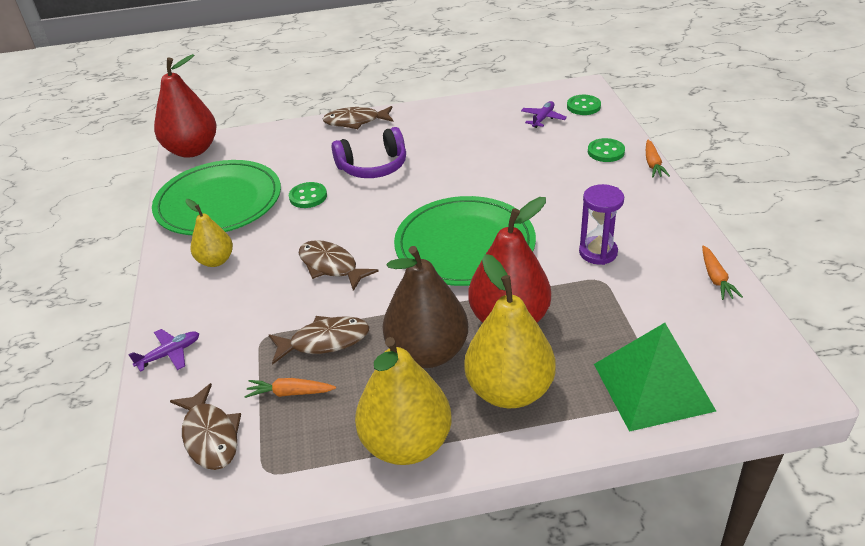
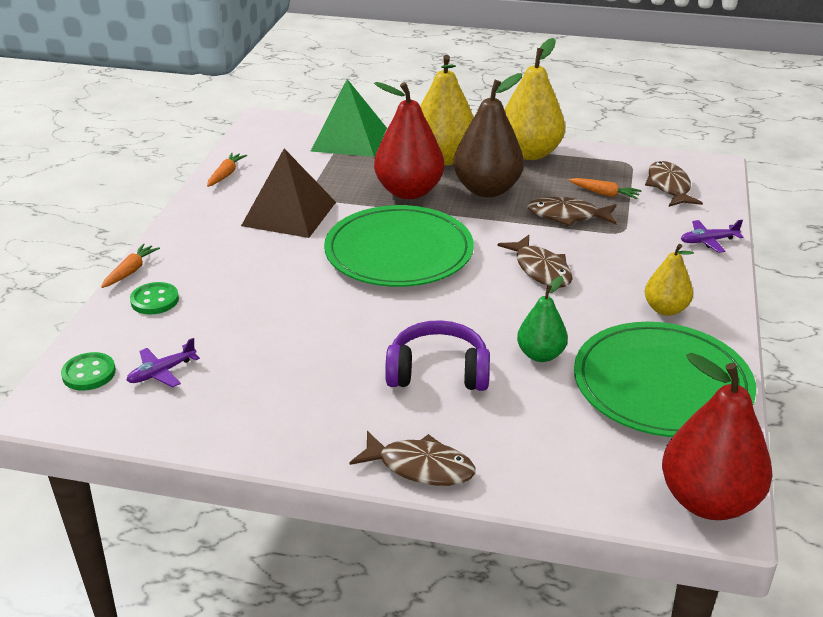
camera: 160 degrees left, 5 degrees down
(308, 196) = (540, 355): green button -> green pear
(598, 252) = (289, 213): purple hourglass -> brown pyramid

